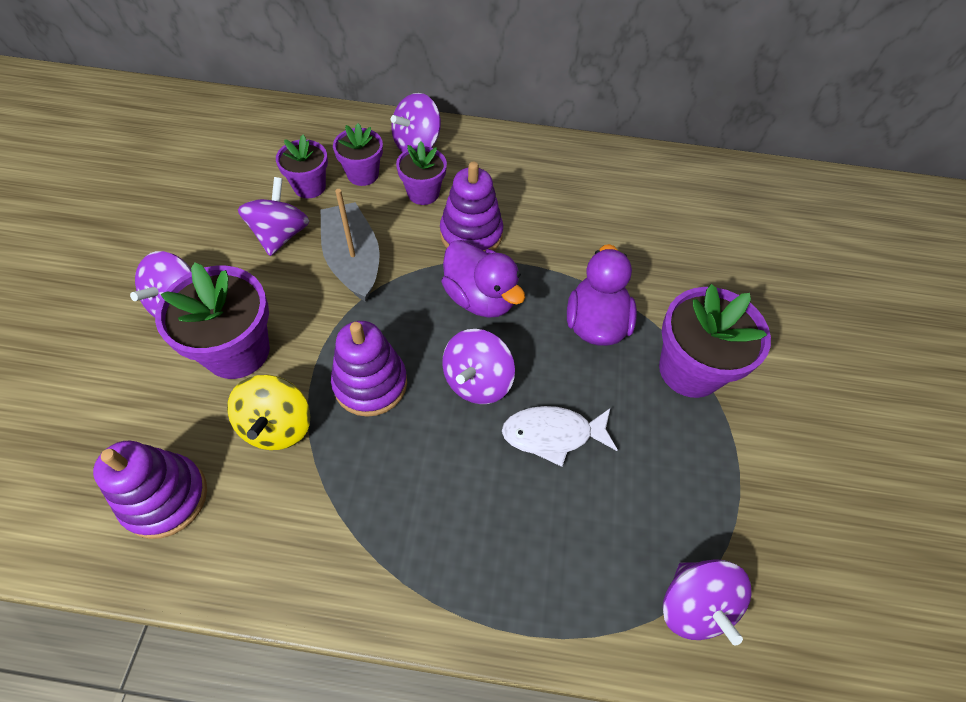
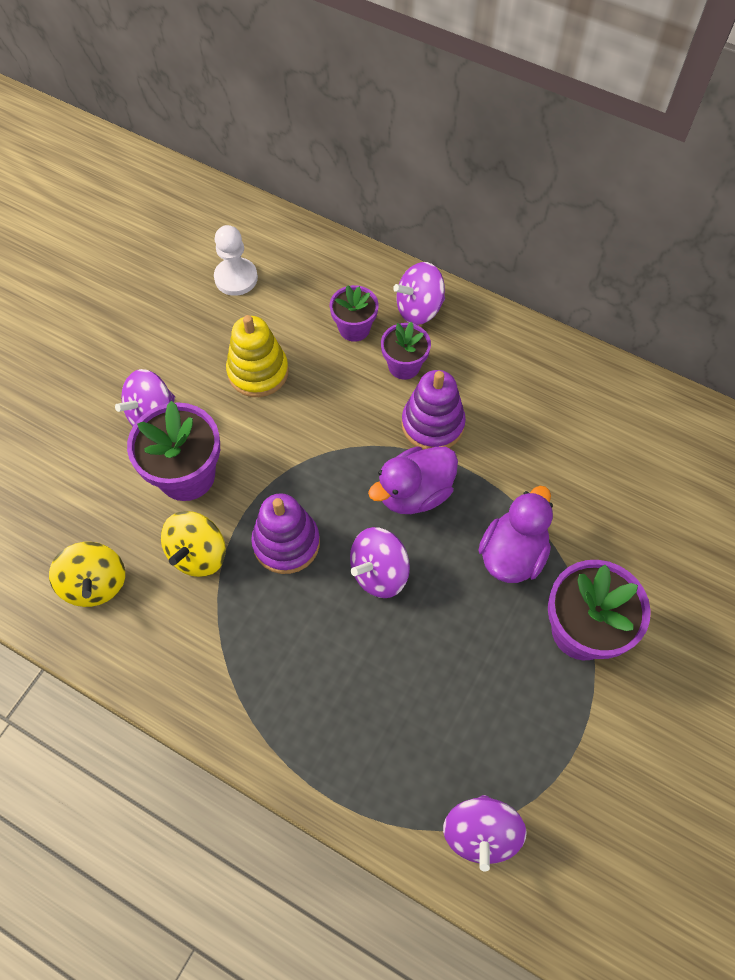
camera: 25 degrees right, 5 degrees up
(165, 497) = (95, 584): purple stacking toy -> yellow spinning top
(228, 160) = (236, 278): none -> white pawn
(280, 235) = (258, 372): purple spinning top -> yellow stacking toy
(309, 186) = (300, 328): purple flower pot -> none
(353, 260) = (313, 418): grey boat -> none
(480, 298) = (414, 493): purple duck -> purple duck turned 75 degrees clockwise
(552, 434) = (425, 645): white fish -> none

